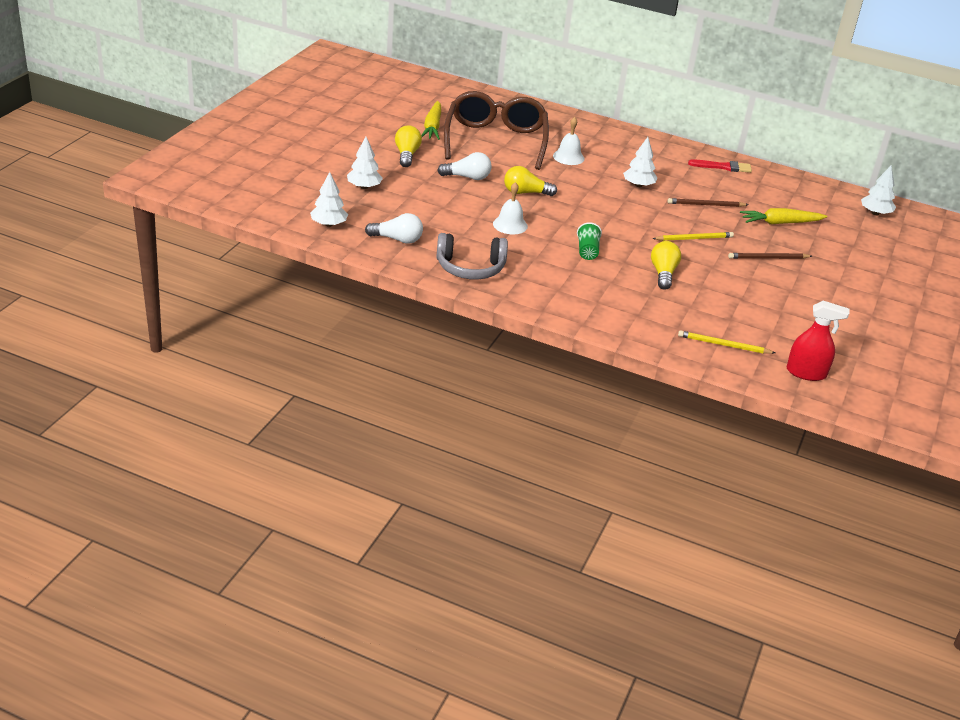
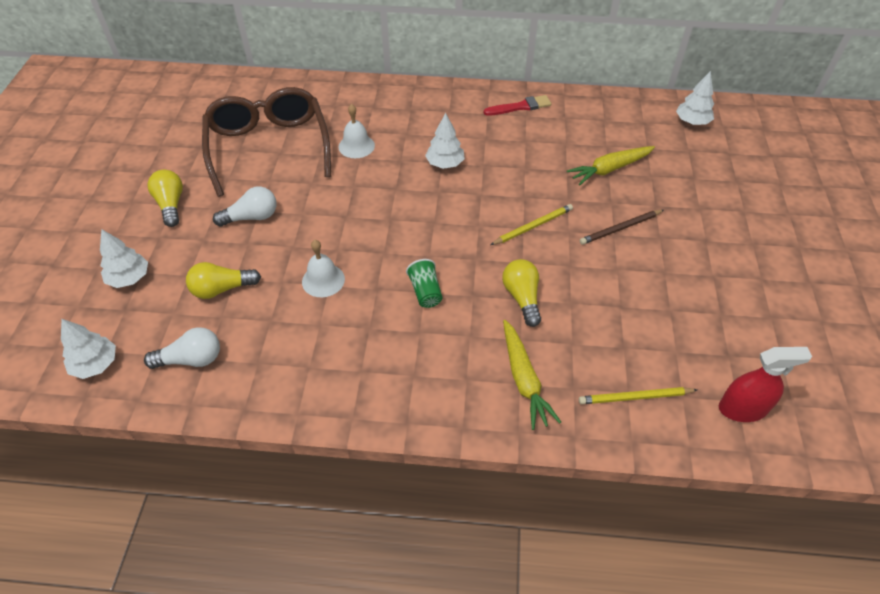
camera: 15 degrees left, 15 degrees up
(432, 127) = (191, 149): yellow carrot -> yellow carrot (524, 379)
(470, 267) = (296, 377): grey headphones -> none
(525, 193) = (325, 219): yellow light bulb -> yellow light bulb (222, 289)
(706, 205) = (525, 169): brown pencil -> none

